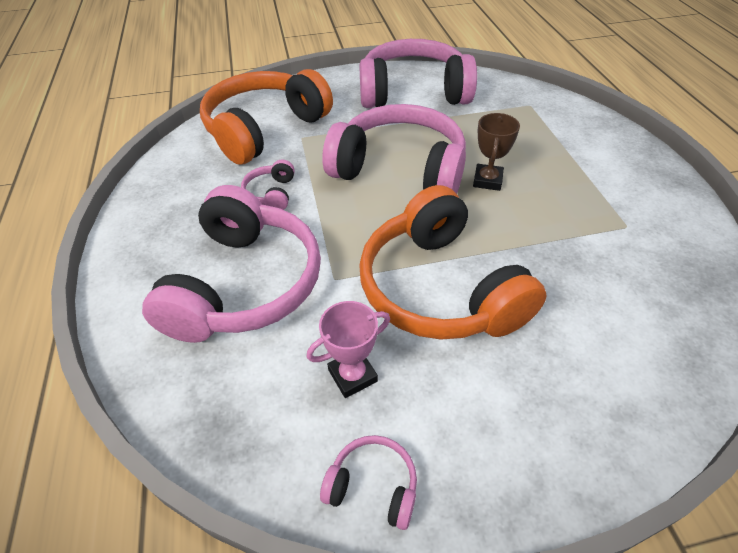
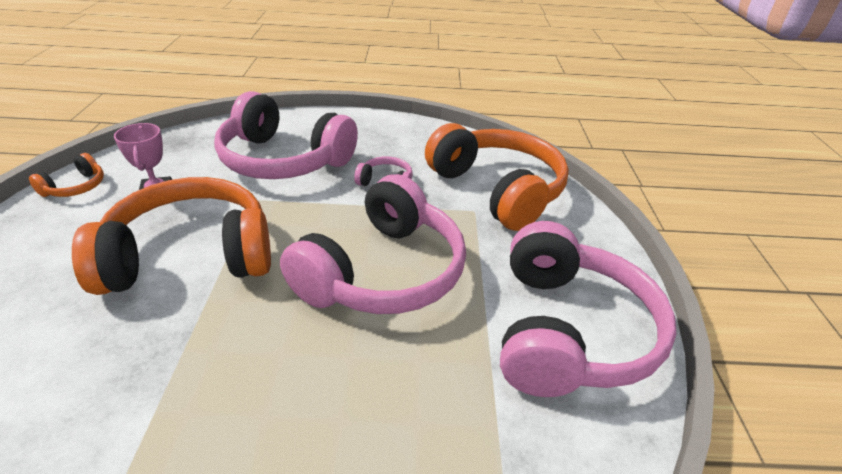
camera: 100 degrees right, 10 degrees down
(373, 486) = (75, 187): pink headphones -> orange headphones
(487, 180) = (319, 348): brown trophy -> none

